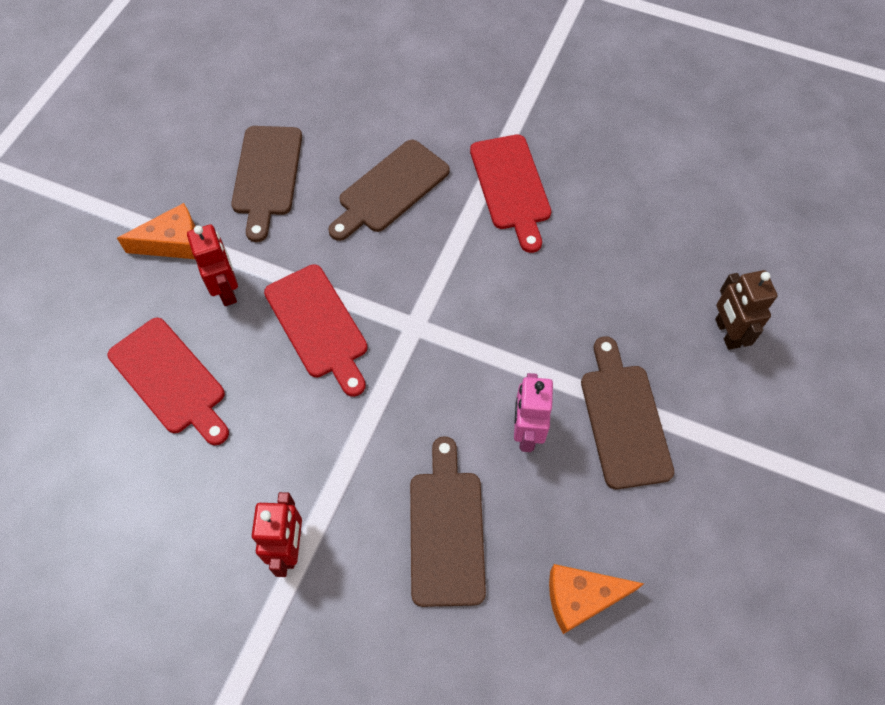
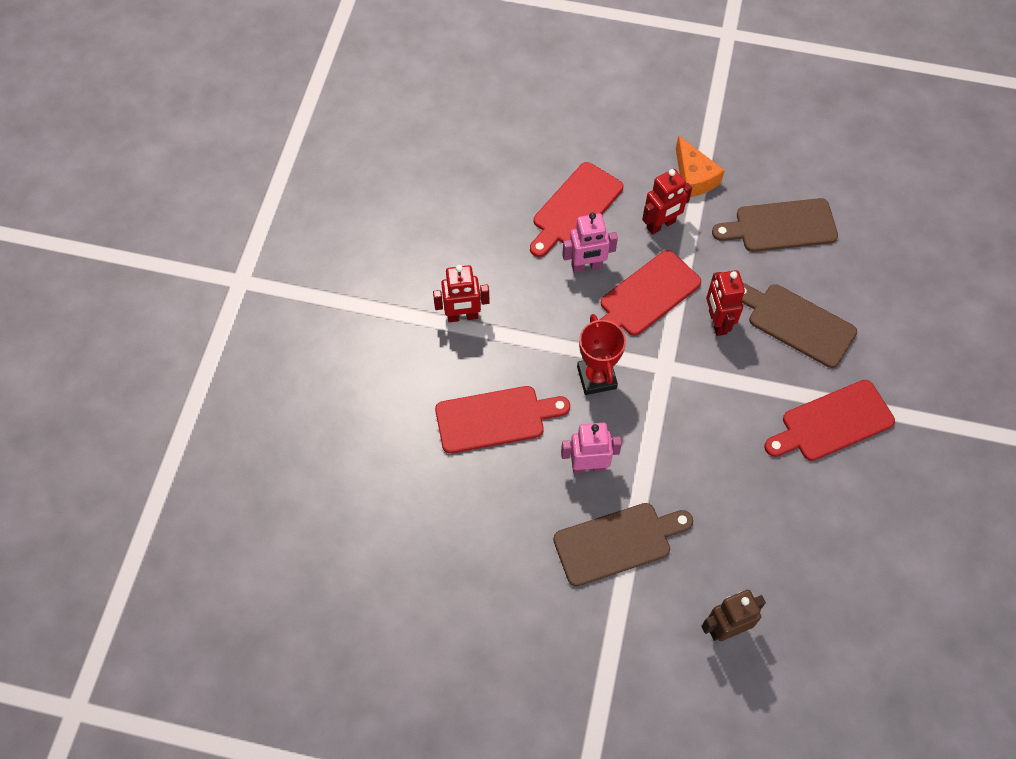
camera: 80 degrees right, 0 degrees up
(259, 382) = (586, 266): none -> pink robot
(370, 262) = (717, 322): none -> red robot
(413, 400) = (596, 377): none -> red trophy
(446, 530) = (495, 418): brown cutting board -> red cutting board
(581, 598) = (460, 522): orange cheese -> none

